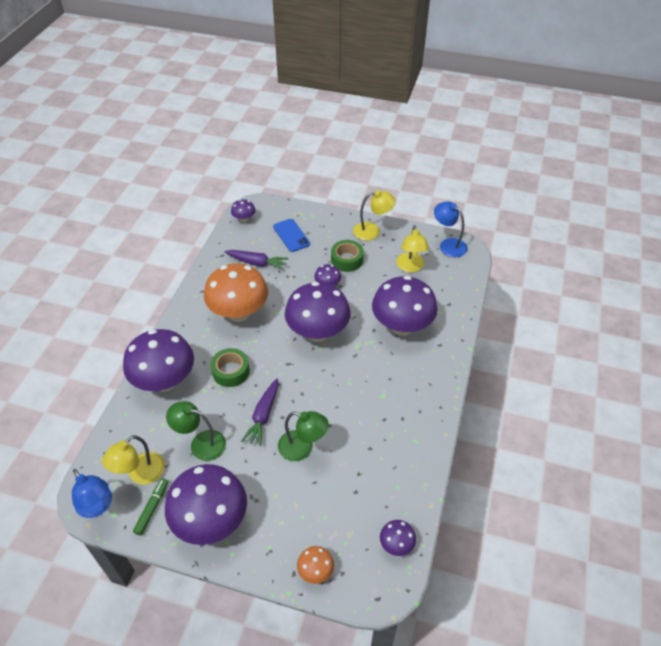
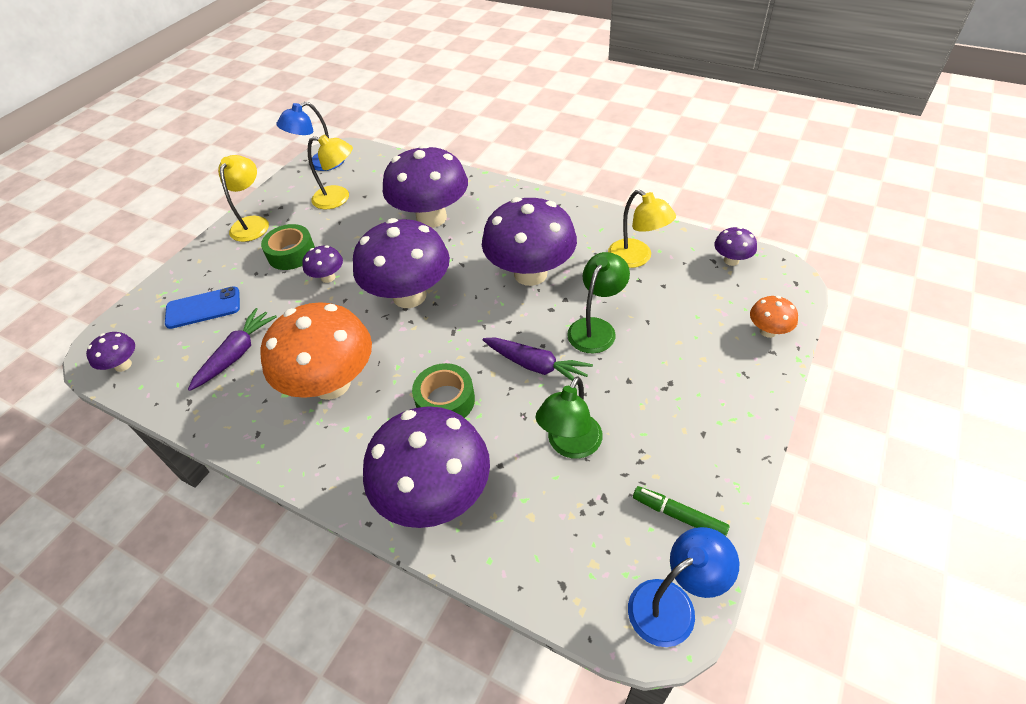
camera: 75 degrees left, 0 degrees up
(140, 474) = (616, 534): yellow lamp -> yellow lamp (636, 258)
(211, 521) = (700, 436): purple mushroom -> purple mushroom (530, 274)

